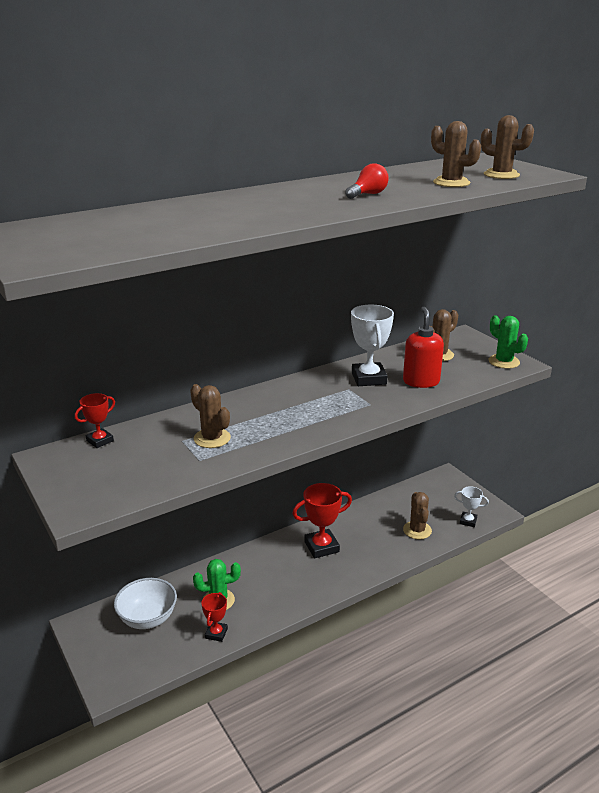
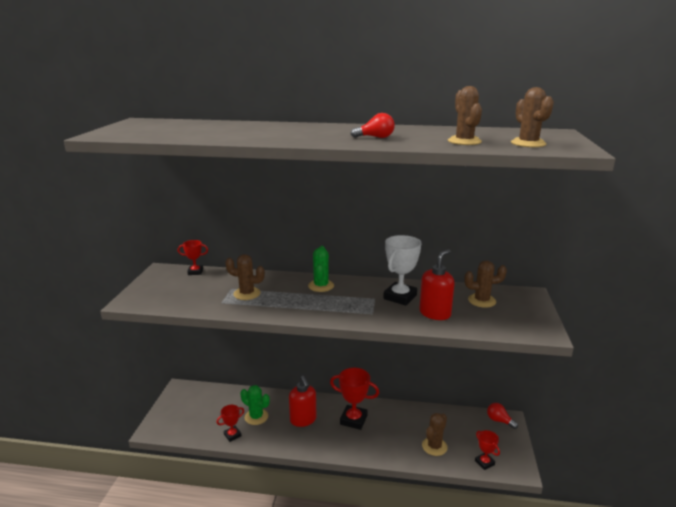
camera: 40 degrees right, 5 degrees down
(148, 618) = (211, 405): white bowl -> none
(212, 438) = (247, 294): brown cactus -> brown cactus turned 75 degrees counterclockwise
(272, 575) = (303, 420): none -> red soap dispenser
(441, 480) = (499, 421): none -> red light bulb
(468, 521) = (484, 462): white trophy -> red trophy
(504, 362) = (531, 326): green cactus -> green cactus (321, 286)

